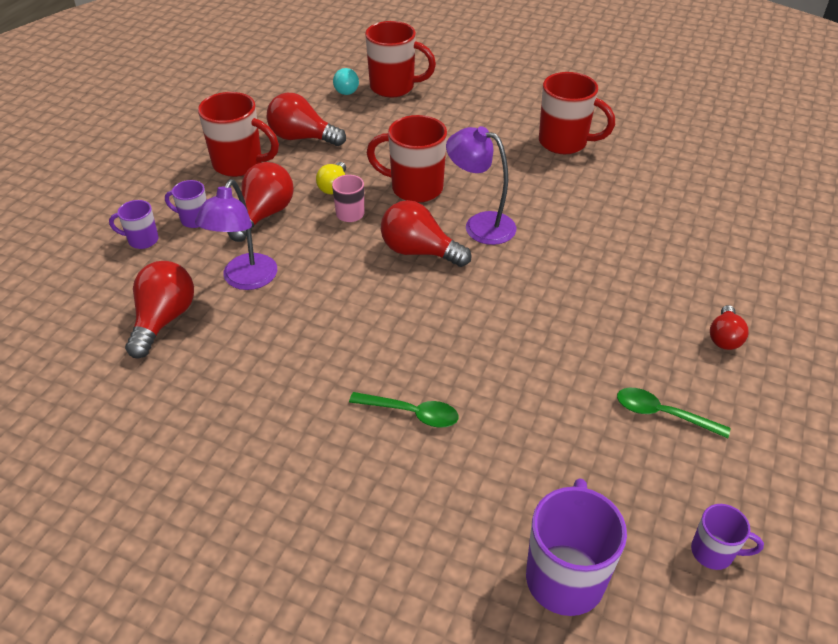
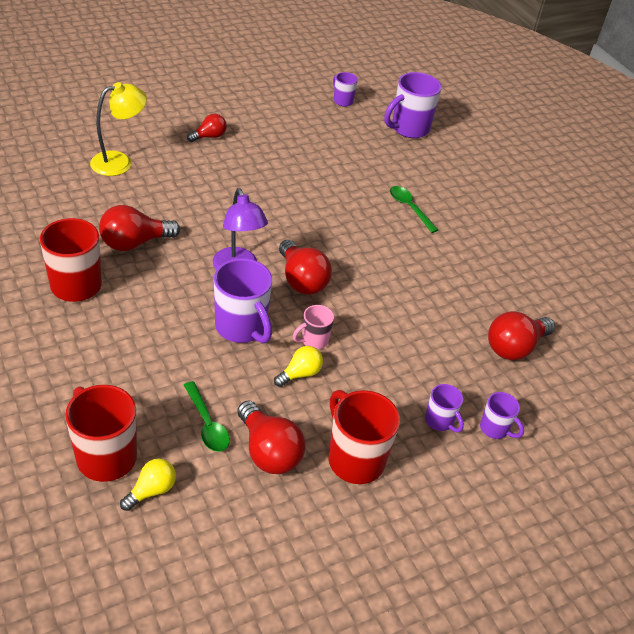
camera: 145 degrees left, 0 degrees up
(245, 280) = (438, 339): purple lamp -> none
(264, 215) = (380, 386): red light bulb -> red light bulb (134, 243)
(347, 89) = (151, 490): turquoise light bulb -> yellow light bulb
(415, 188) = (241, 328): red mug -> purple mug
(663, 414) = (291, 136): green spoon -> green spoon (207, 424)
(726, 245) = (120, 162): none -> yellow lamp

